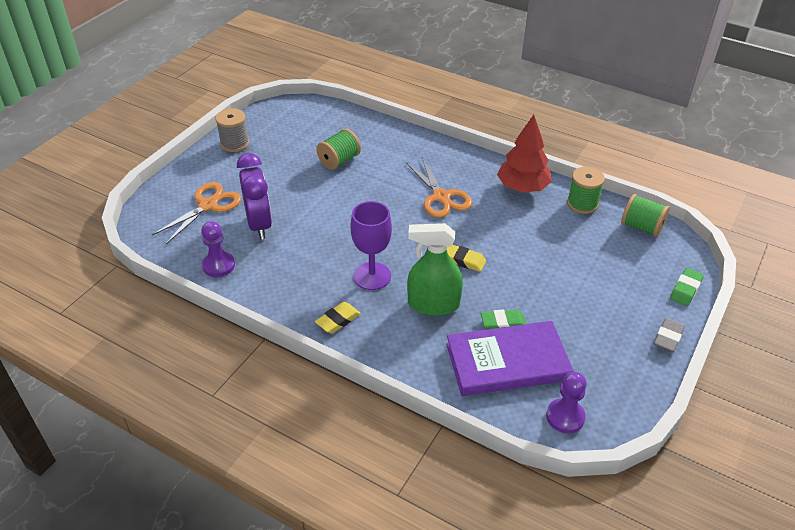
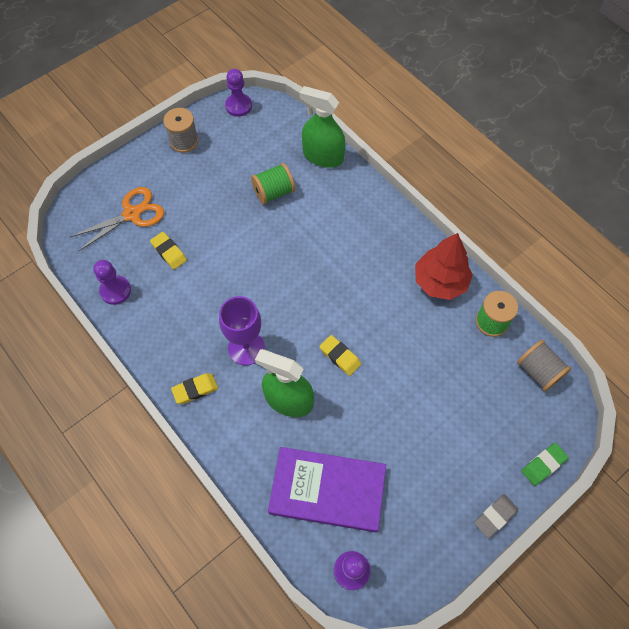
camera: 20 degrees right, 20 degrees up
(259, 224) = (169, 252): purple clock -> yellow eraser
(275, 110) = (238, 106): none -> purple pawn
(371, 127) = (323, 156): none -> green spray bottle
(441, 197) = (353, 270): orange scissors -> none
(503, 323) = (343, 445): green eraser -> none
(641, 227) = (538, 371): green spool -> grey spool

